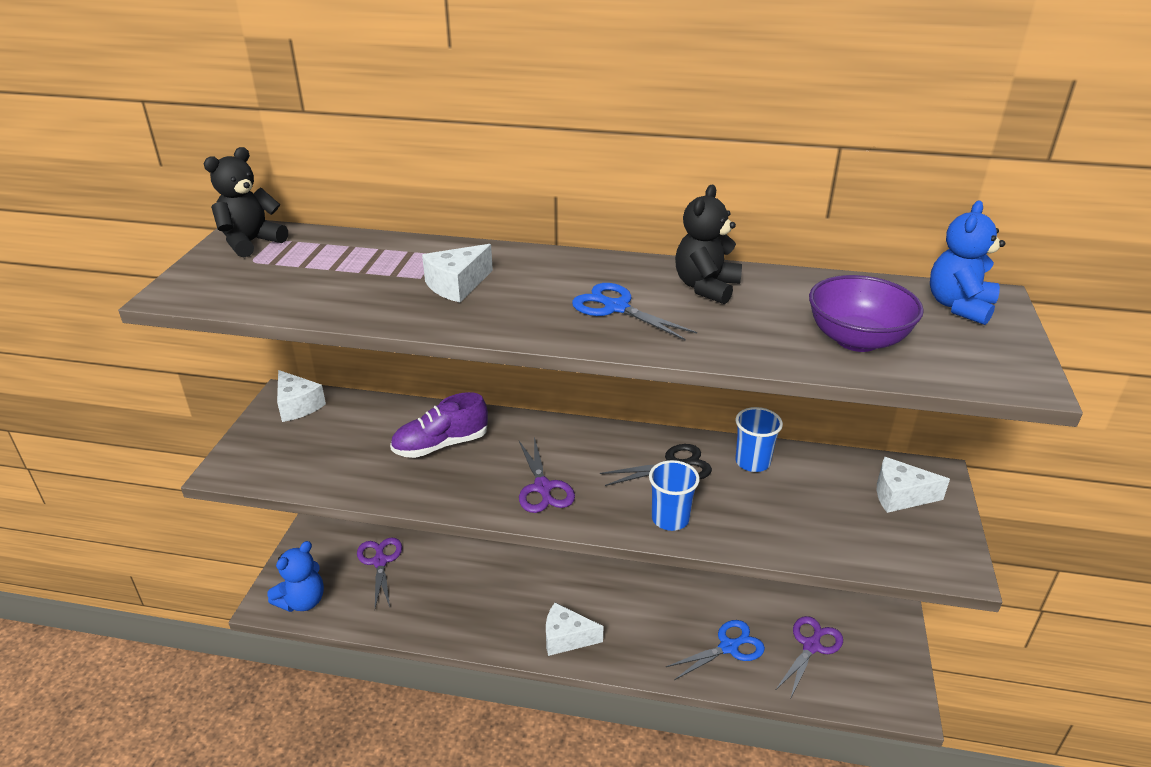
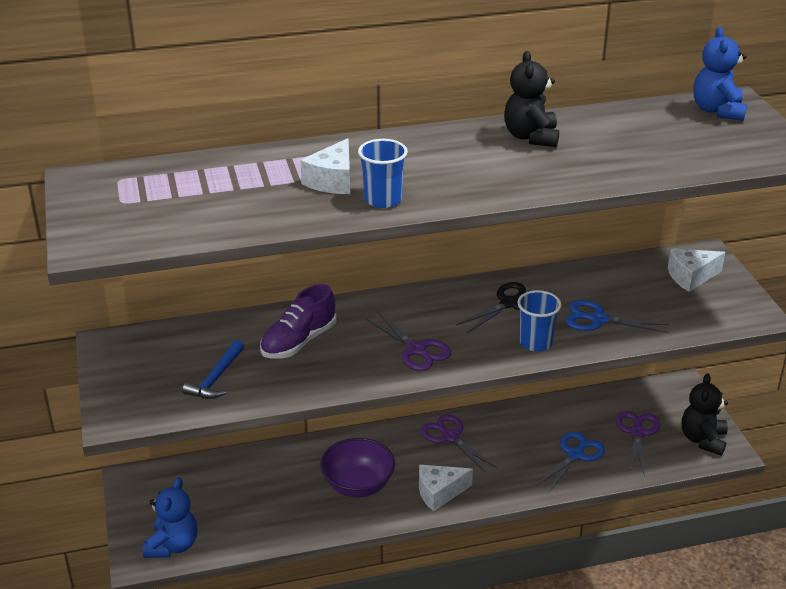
camera: 25 degrees left, 0 degrees up
(251, 242) = (99, 187): black teddy bear -> black teddy bear (702, 440)
(297, 405) = (129, 347): white cheese -> none
(341, 458) = (216, 378): none -> blue hammer
(380, 562) = (223, 488): purple scissors -> purple scissors (450, 437)
(616, 308) = (478, 169): blue scissors -> blue scissors (598, 319)
(752, 462) = (568, 283): blue cup -> blue cup (383, 200)
(857, 340) = (668, 151): purple bowl -> purple bowl (358, 485)

